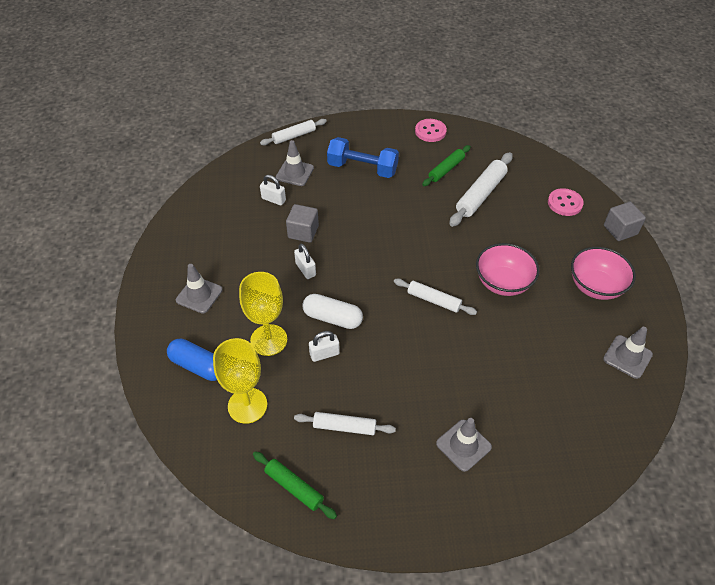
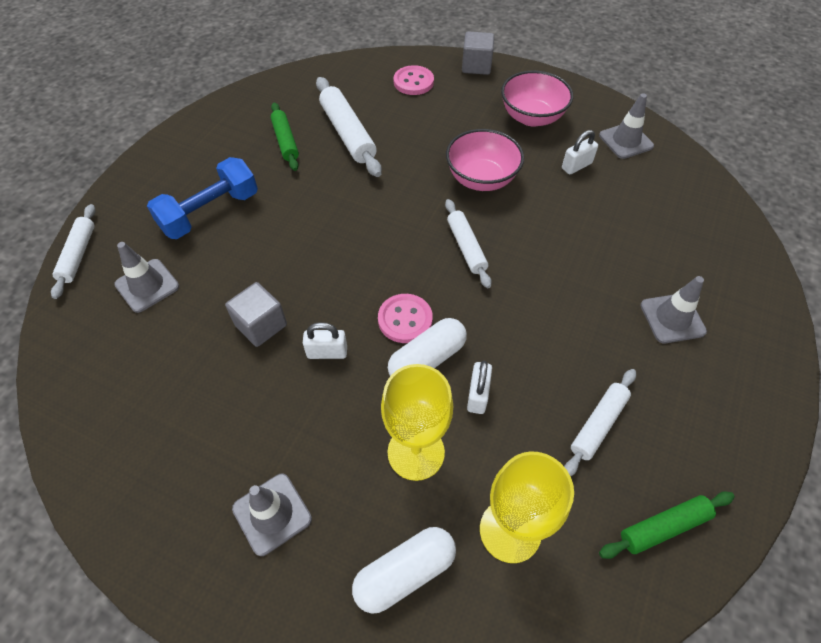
camera: 60 degrees left, 5 degrees up
(198, 366) = (405, 572): blue capsule -> white capsule
(273, 199) = (172, 332): white padlock -> white padlock (576, 166)
(430, 131) = (214, 124): pink button -> pink button (405, 319)
(434, 300) = (466, 247): white rolling pin -> white rolling pin turned 75 degrees counterclockwise

